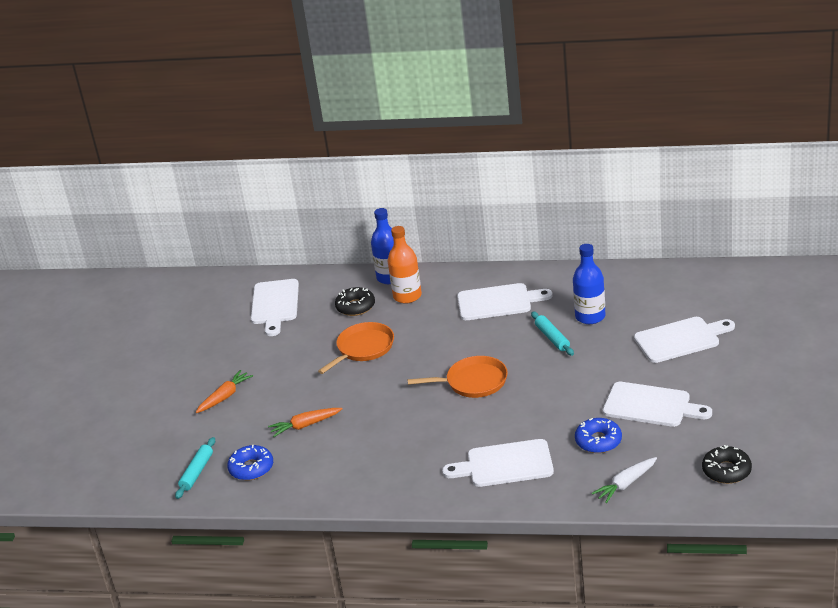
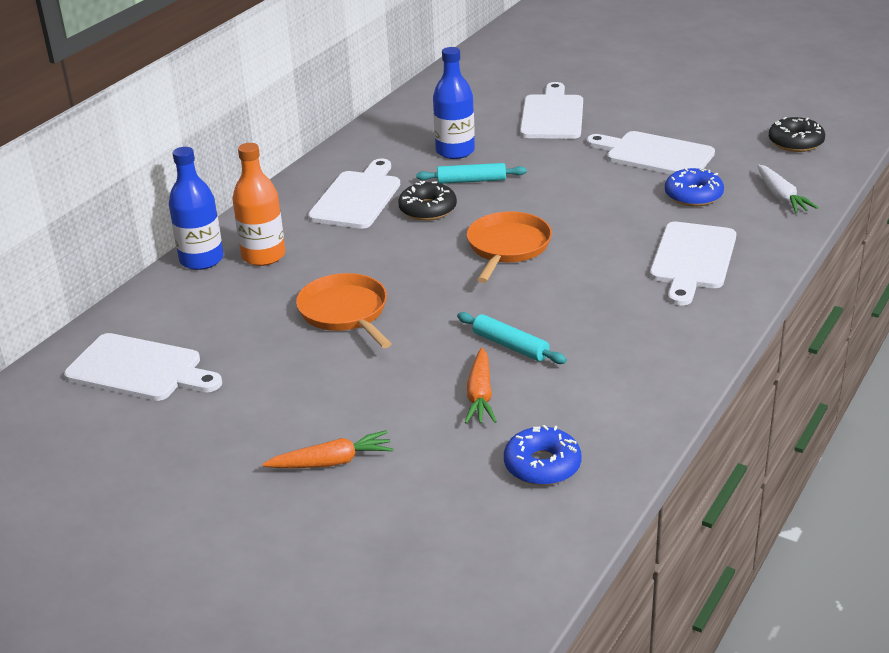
camera: 70 degrees left, 0 degrees up
(197, 472) = (507, 526): turquoise rolling pin -> turquoise rolling pin (510, 346)
(225, 397) = (331, 462): orange carrot -> orange carrot turned 105 degrees clockwise
(355, 307) = (237, 300): black donut -> black donut (427, 209)
(651, 406) = (654, 154): white cutting board -> white cutting board turned 105 degrees counterclockwise

